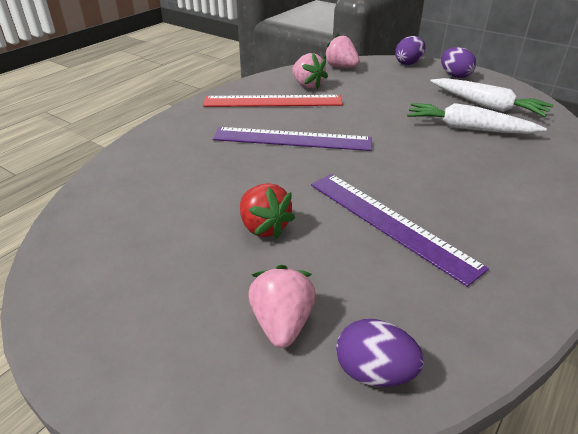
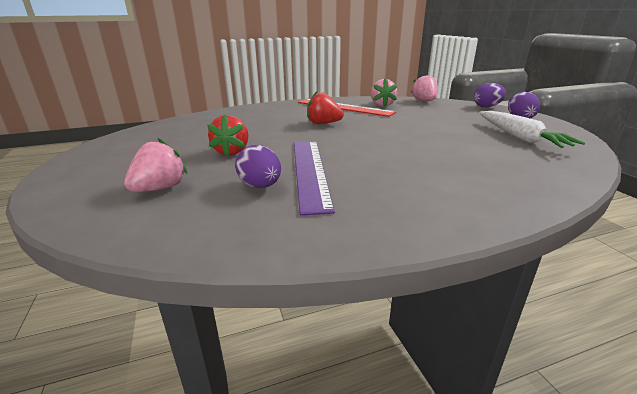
camera: 35 degrees right, 10 degrees down
(292, 139) = (323, 123): purple ruler -> red strawberry
(374, 372) = (160, 226): purple egg -> purple egg (260, 186)
(468, 128) = (473, 145): white carrot -> none

